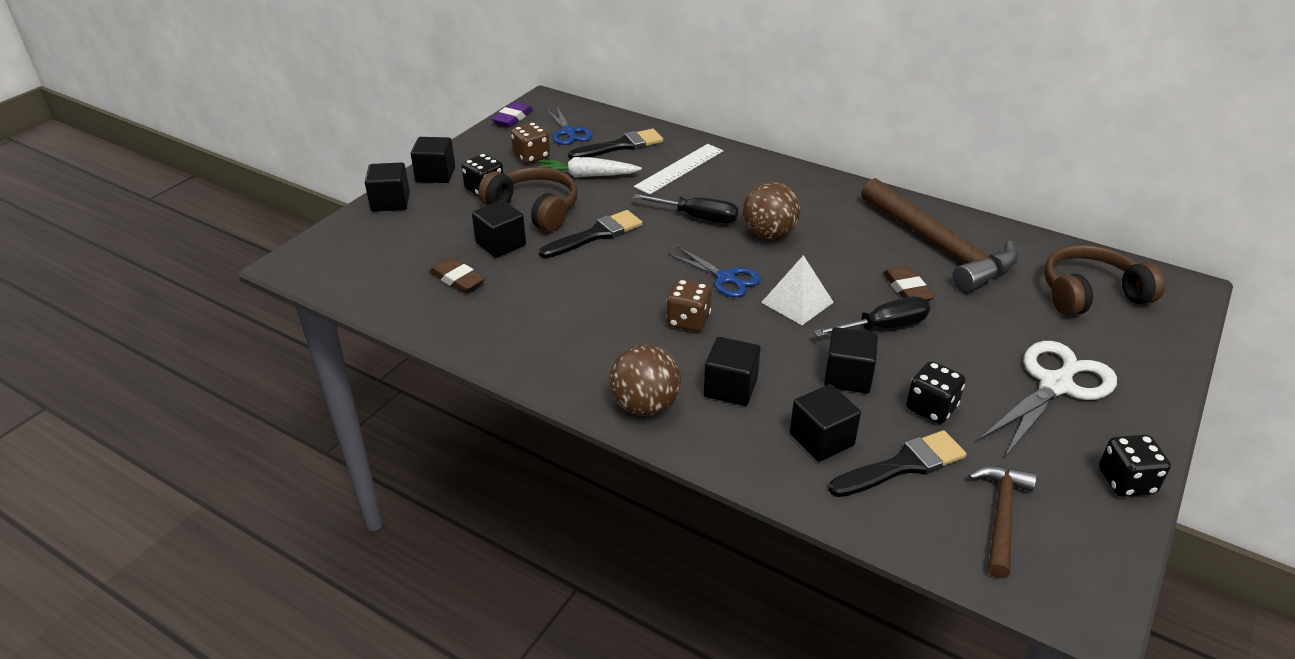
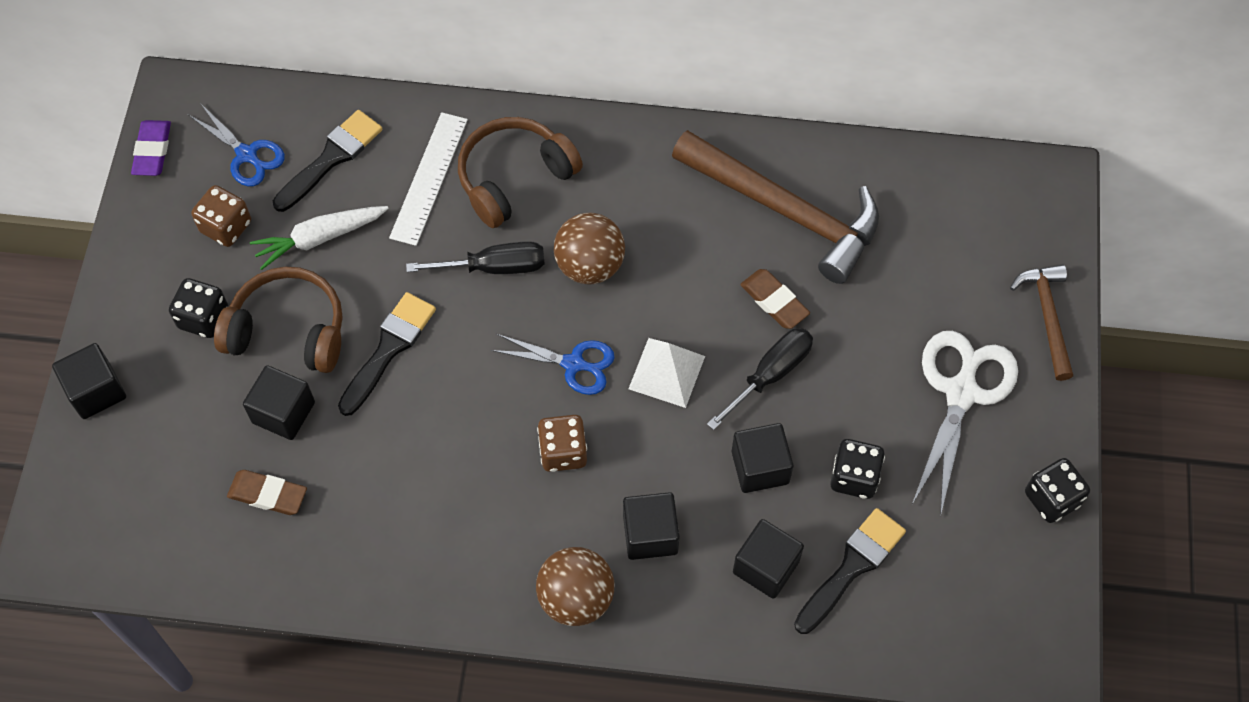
camera: 25 degrees left, 25 degrees up
(435, 174) = (120, 313): black cube -> none
(1001, 516) = (956, 591): brown hammer -> brown hammer (1047, 317)
(1090, 294) = (963, 231): brown headphones -> brown headphones (514, 178)

